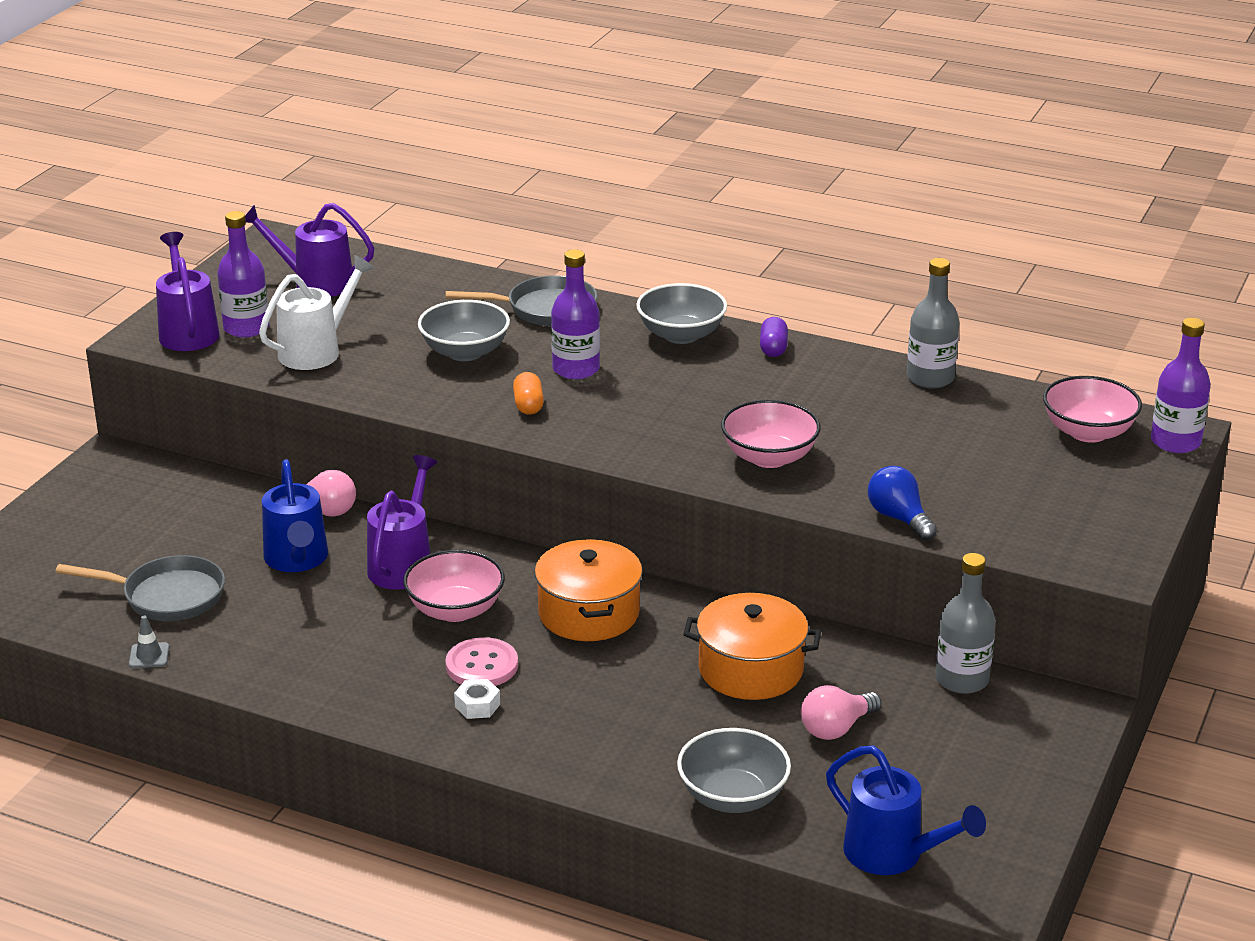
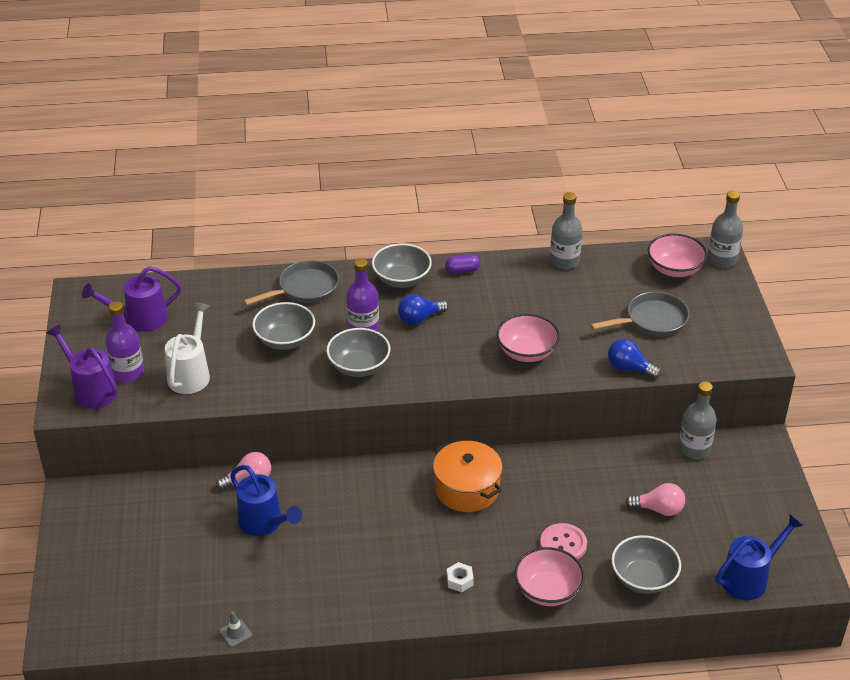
camera: 30 degrees left, 10 degrees up
(167, 596) = (207, 585): grey pan -> grey pan (652, 320)
(404, 564) = (331, 499): purple watering can -> none
(455, 610) = (390, 519): pink bowl -> pink bowl (547, 590)
(482, 665) = (438, 552): pink button -> pink button (563, 544)
(528, 405) = (359, 367): orange capsule -> grey bowl
(661, 380) = (419, 318): none -> blue light bulb
(750, 669) = (584, 489): orange pot -> none
(773, 348) = (462, 270): purple capsule -> purple capsule turned 75 degrees counterclockwise
(836, 728) = (658, 509): pink light bulb -> pink light bulb turned 105 degrees counterclockwise
(893, 855) = (750, 578): blue watering can -> blue watering can turned 45 degrees counterclockwise
(1175, 442) = (722, 259): purple bottle -> grey bottle

